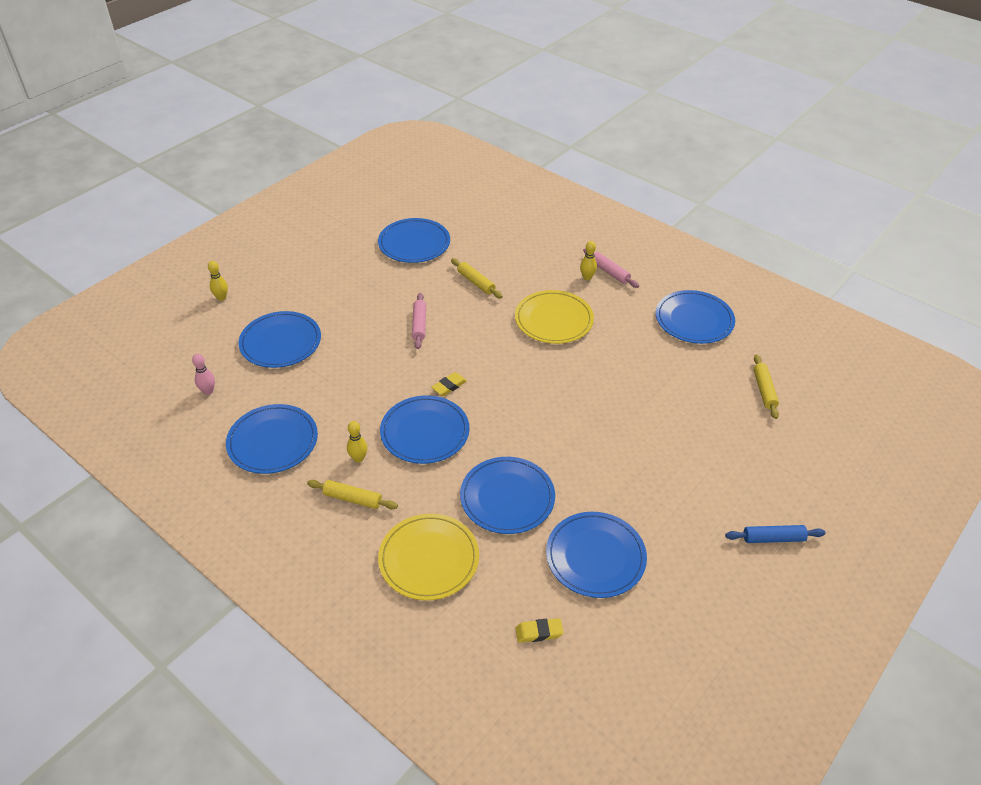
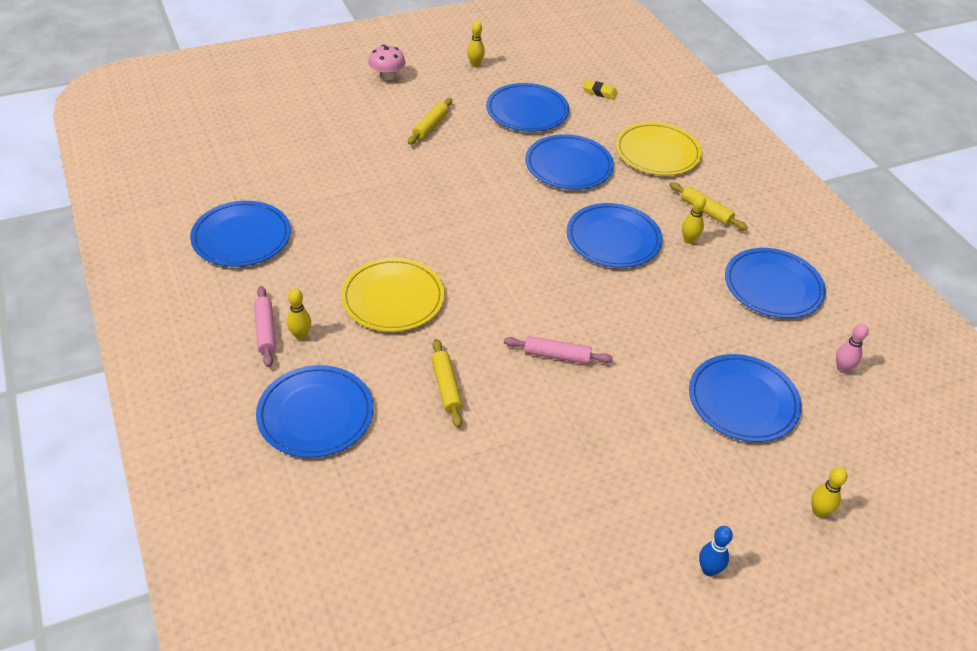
camera: 155 degrees left, 0 degrees up
(282, 253) = (708, 570): none -> blue bowling pin
(414, 243) = (490, 497): blue plate -> blue plate (315, 414)
(419, 324) = (557, 356): pink rolling pin -> pink rolling pin turned 75 degrees clockwise
(449, 386) = (564, 271): yellow eraser -> none
(707, 610) = (475, 64): none -> yellow bowling pin
(764, 390) = (263, 155): yellow rolling pin -> yellow rolling pin (430, 126)
(773, 538) = (387, 76): blue rolling pin -> pink mushroom

